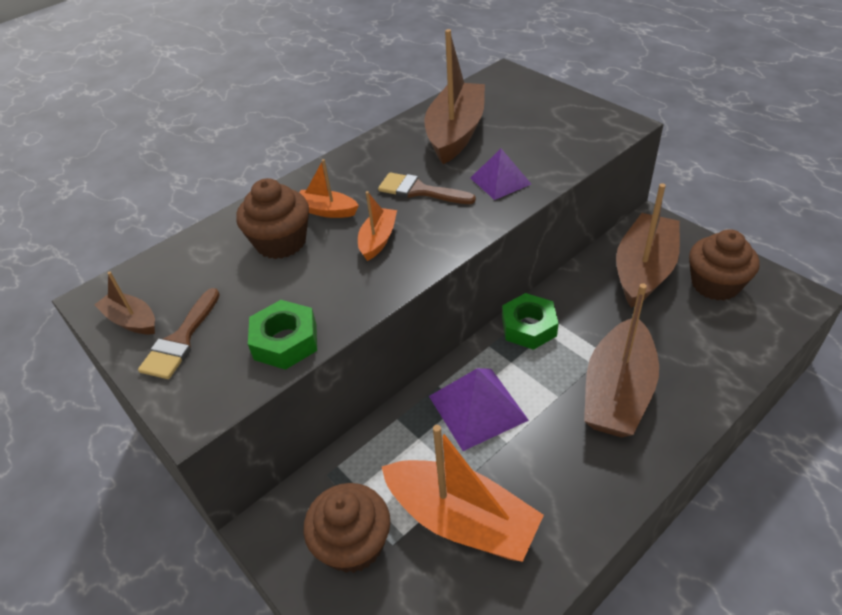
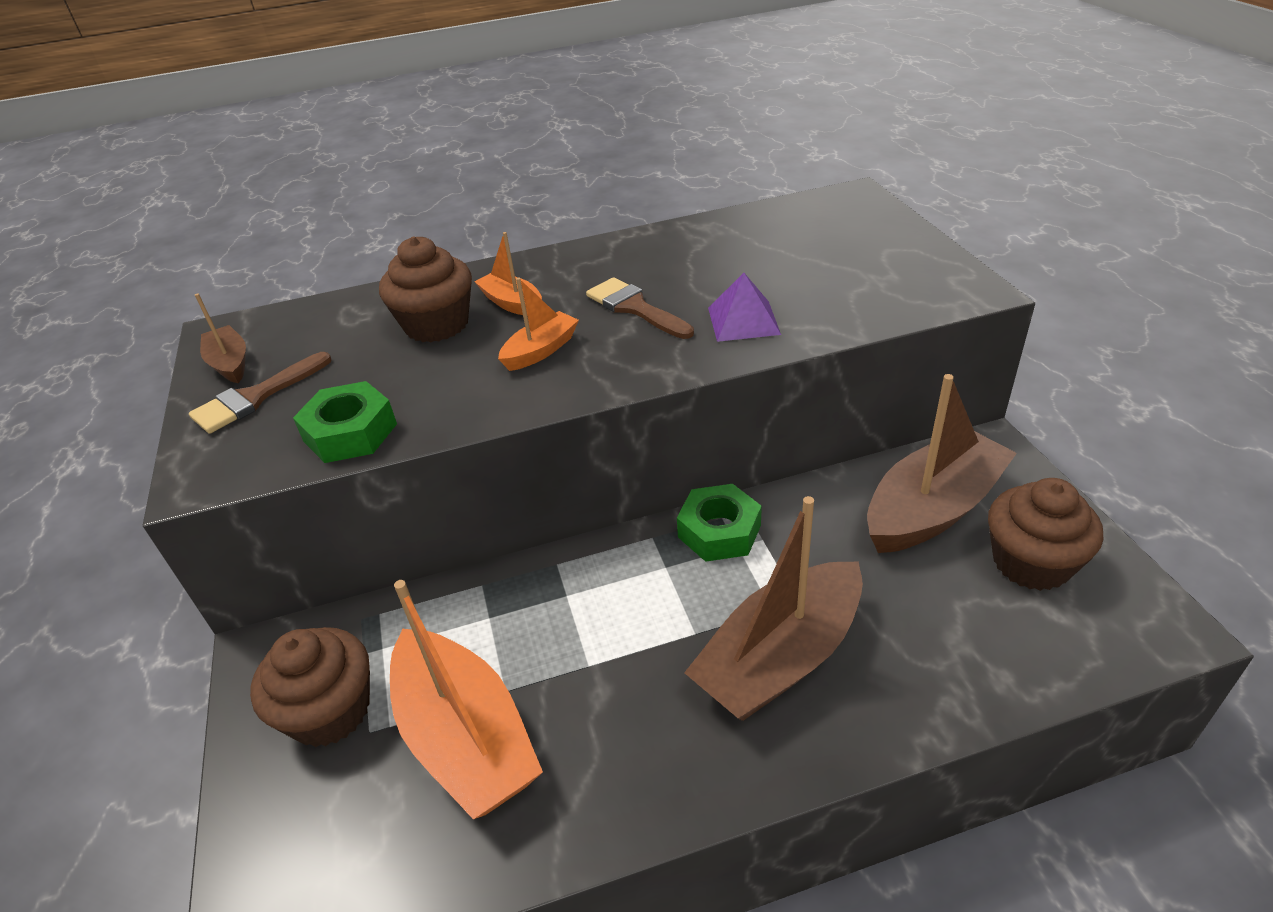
camera: 25 degrees right, 5 degrees down
(456, 133) = (734, 252): brown boat -> none
(477, 408) = (583, 608): purple pyramid -> none

